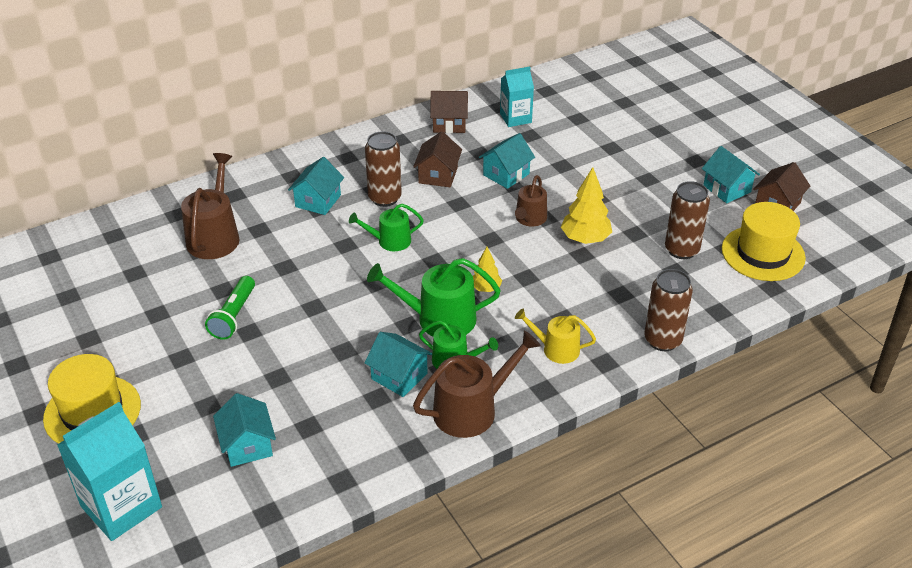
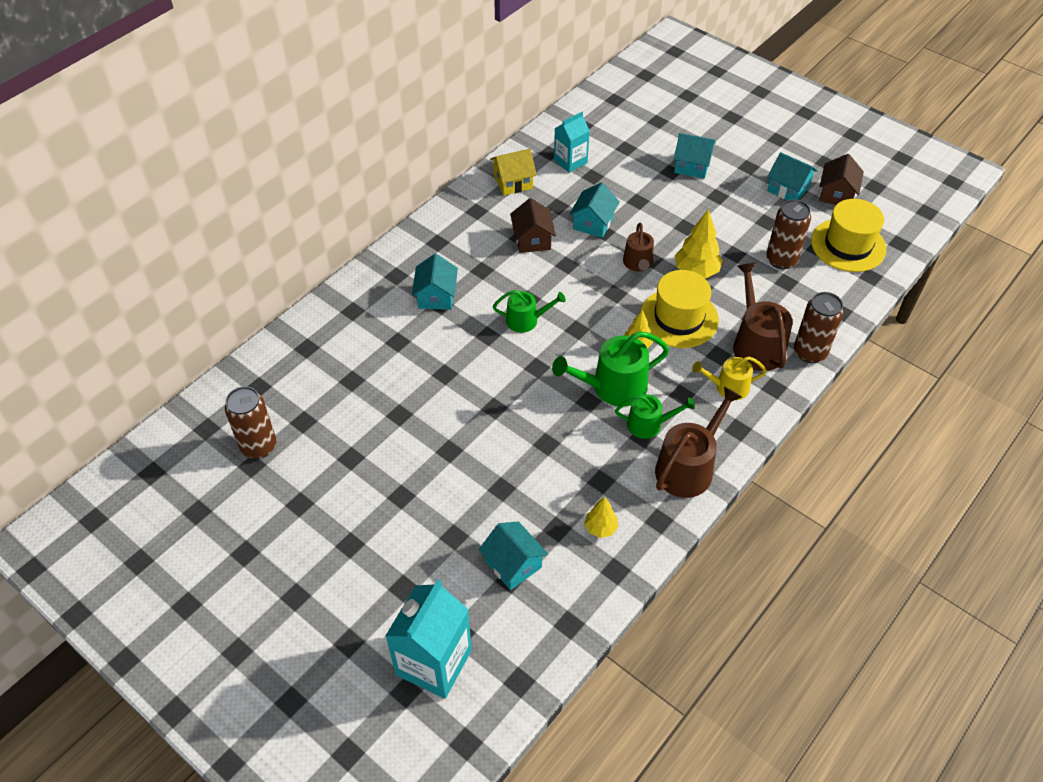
camera: 20 degrees left, 10 degrees up
(92, 412) = (349, 577): yellow hat -> yellow hat (679, 318)
(214, 236) = (358, 360): brown watering can -> brown watering can (756, 344)
(234, 316) = (425, 439): green flashlight -> none
(351, 438) = (600, 528): none -> yellow tree
(385, 198) = (497, 277): brown can -> brown can (259, 446)
(390, 241) = (526, 320): green watering can -> green watering can turned 150 degrees counterclockwise
(399, 376) = (609, 454): turquoise house -> turquoise house (692, 166)
(449, 124) = (513, 182): brown house -> yellow house

